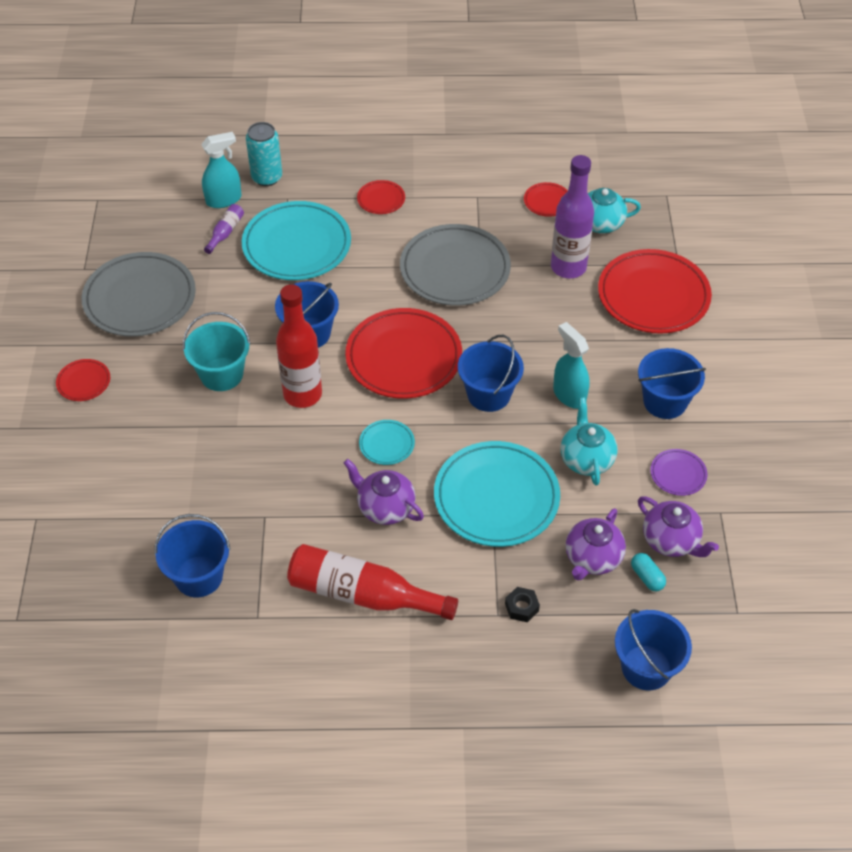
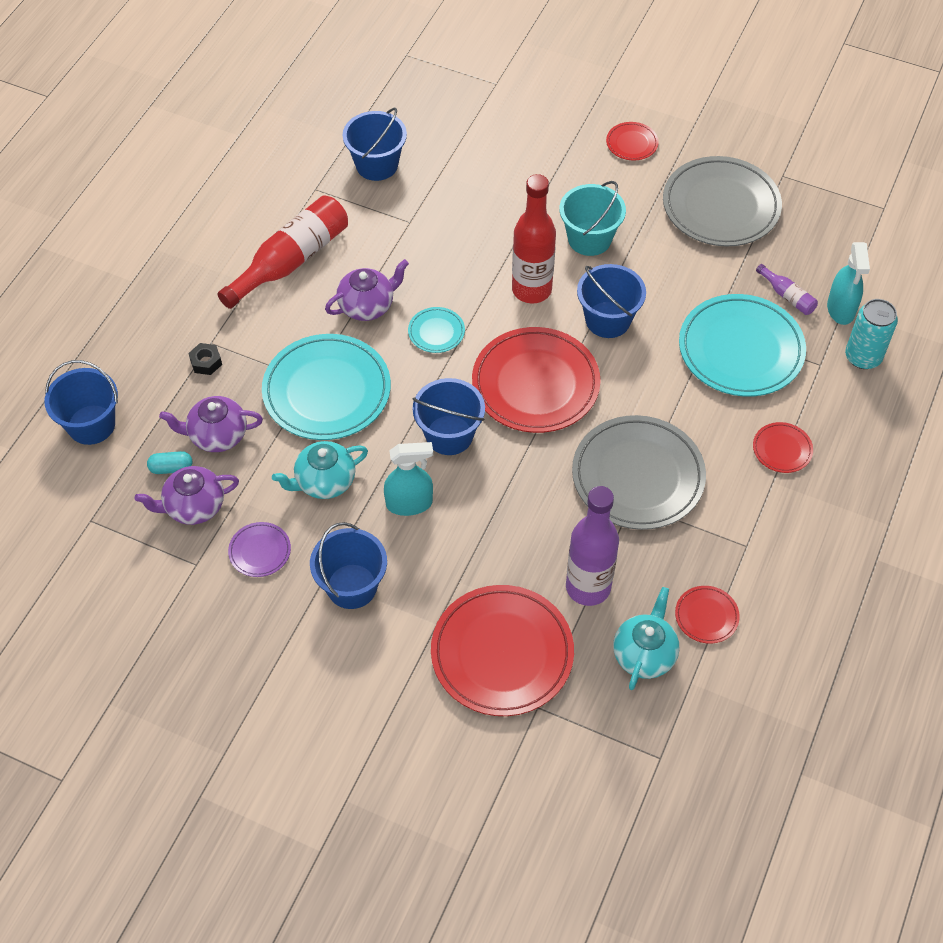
camera: 115 degrees right, 5 degrees up
(586, 459) = (324, 482): turquoise teapot -> turquoise teapot turned 135 degrees clockwise
(592, 558) = (217, 435): purple teapot -> purple teapot turned 60 degrees counterclockwise

